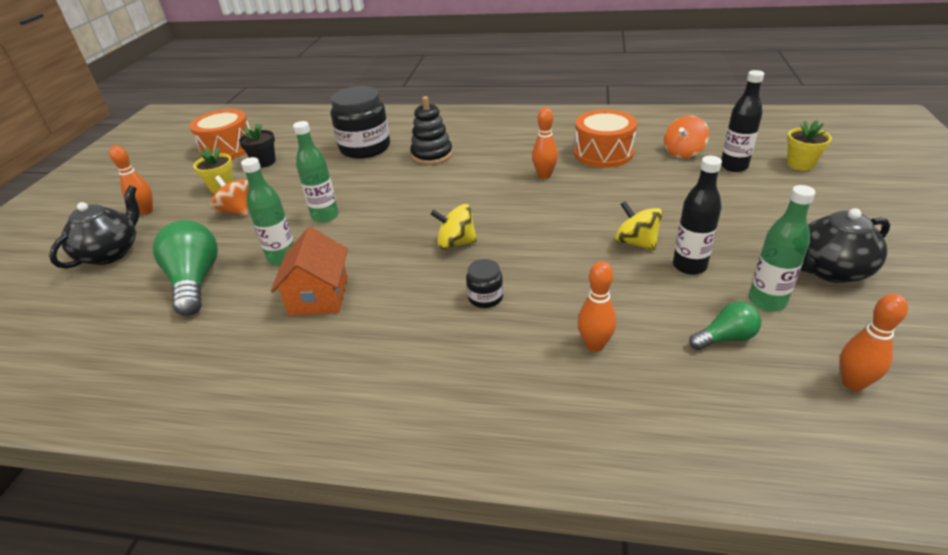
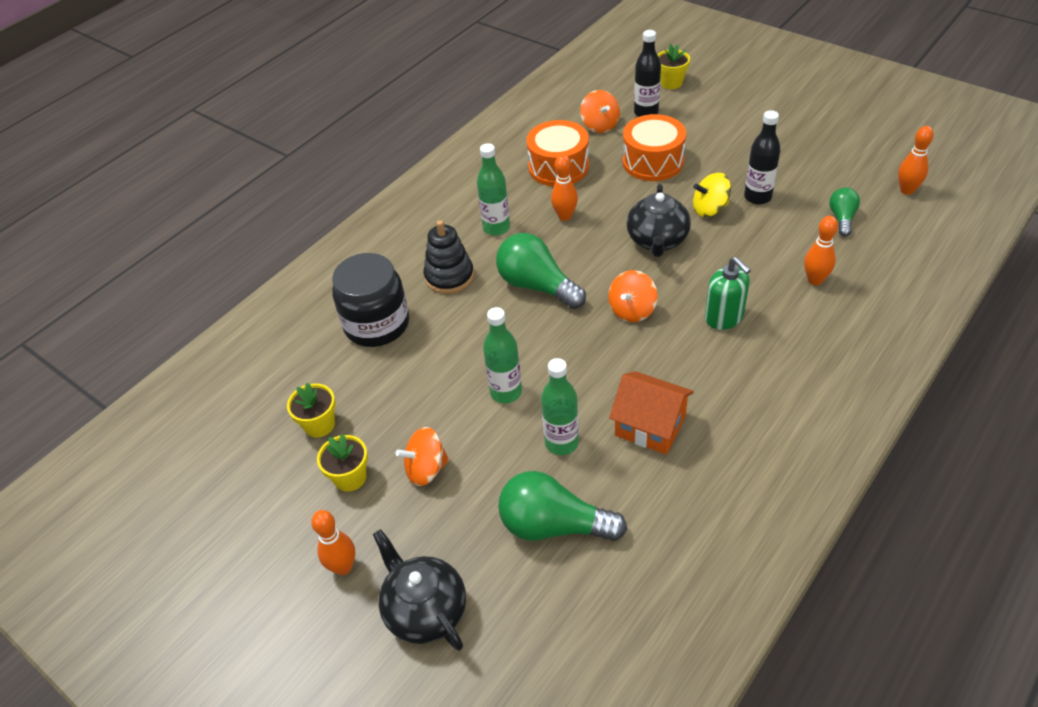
camera: 60 degrees left, 10 degrees up
(227, 148) = (235, 458): orange drum -> orange drum (653, 161)
(264, 162) = (319, 425): black flower pot -> yellow flower pot
(450, 191) = (537, 286): none -> green light bulb
(456, 243) = (632, 310): yellow spinning top -> orange spinning top
(485, 297) = (724, 317): black jar -> green soap dispenser
(766, 301) = (818, 183): green bottle -> green bottle (496, 228)
(829, 270) = (804, 141): black teapot -> black teapot (657, 241)

